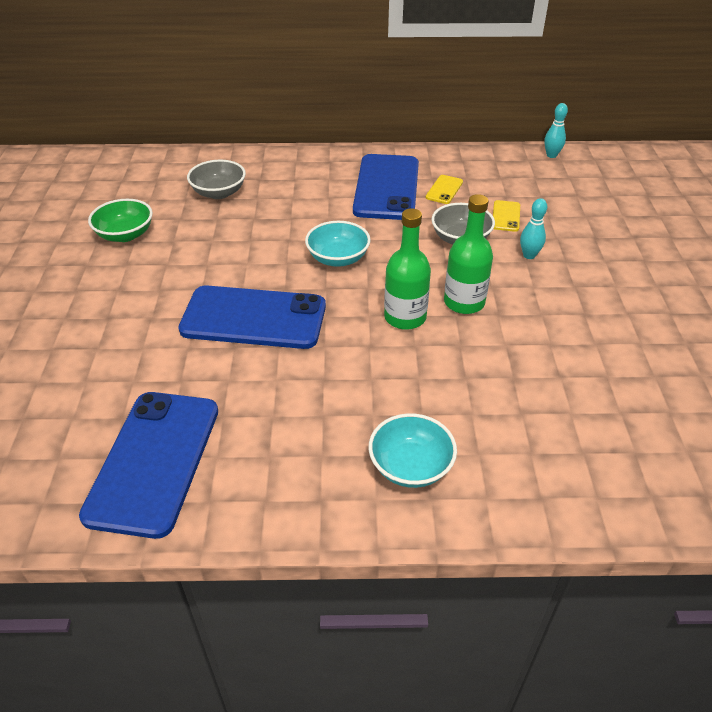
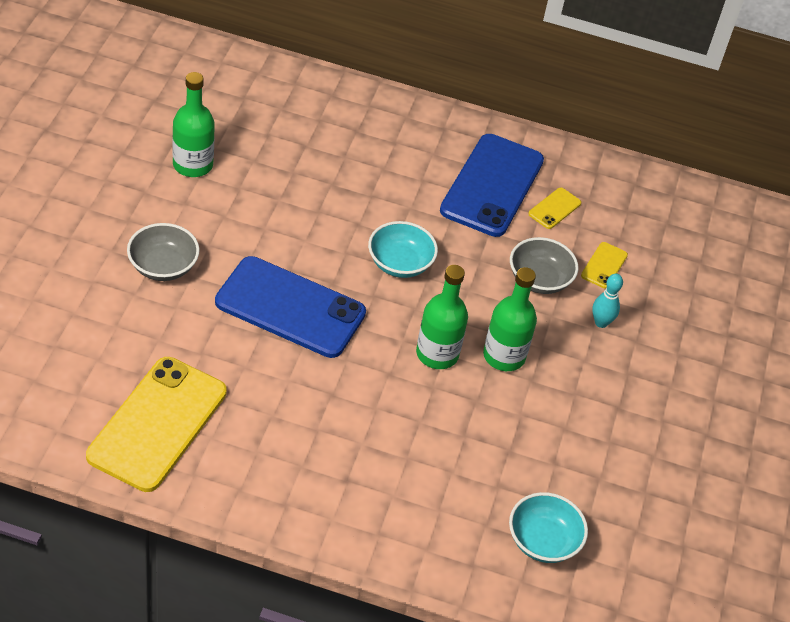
camera: 10 degrees right, 5 degrees up
(125, 234) = (193, 165): green bowl -> green bottle
(154, 461) = (157, 424): blue phone -> yellow phone
(219, 193) = (306, 137): grey bowl -> grey bowl (163, 266)
(410, 466) = (374, 501): turquoise bowl -> turquoise bowl (543, 541)
(551, 155) = (705, 197): turquoise bowling pin -> none

